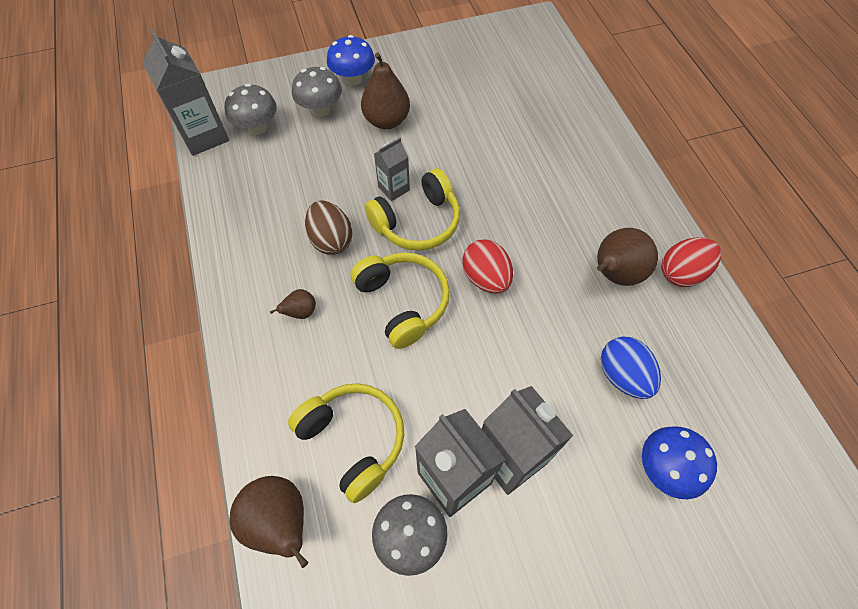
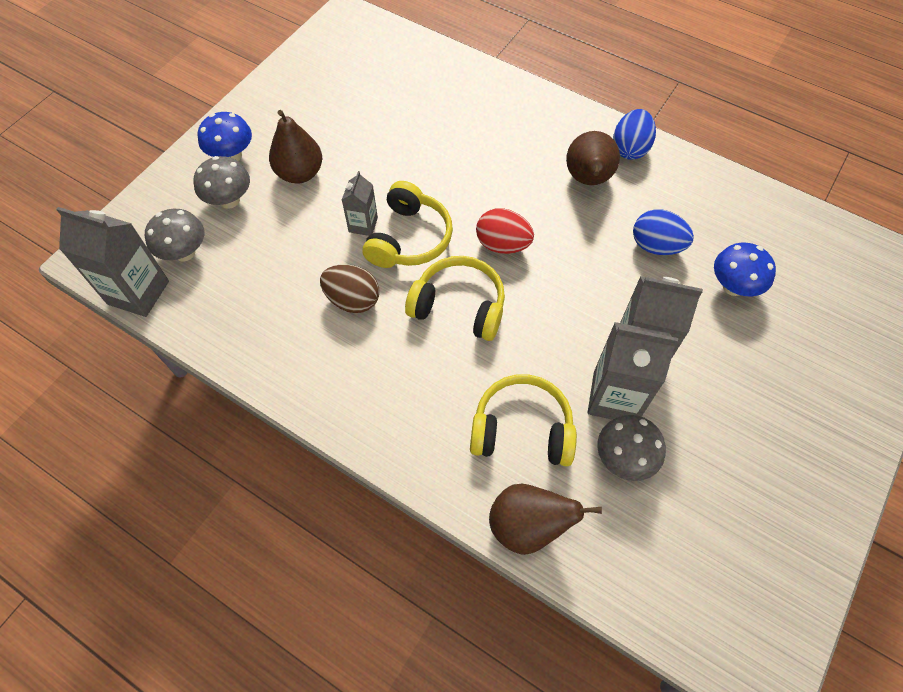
camera: 40 degrees left, 0 degrees up
(301, 312) = (386, 372): brown pear -> none
(682, 273) = (630, 148): red egg -> blue egg

